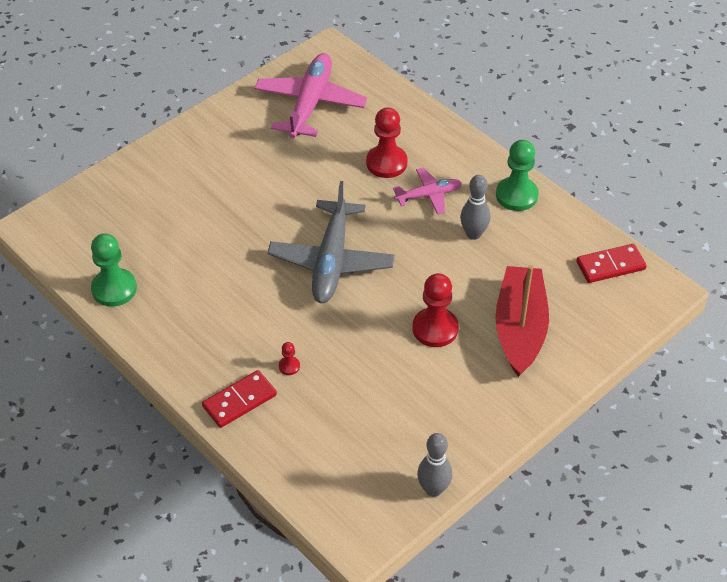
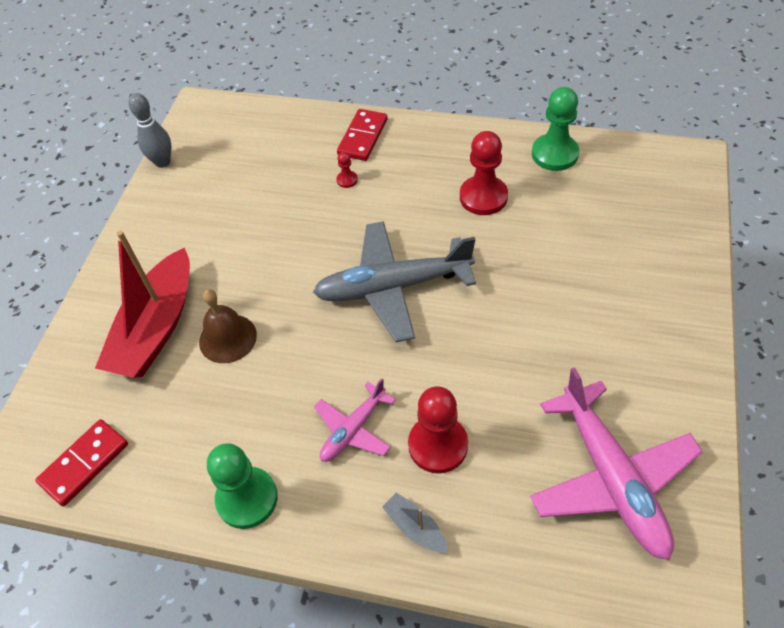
camera: 150 degrees right, 5 degrees up
(331, 261) = (393, 287): grey plane -> grey plane turned 75 degrees counterclockwise
(432, 136) = (415, 527): none -> grey boat
(435, 329) = (241, 281): red pawn -> red pawn (483, 197)
(472, 292) = (228, 338): none -> brown bell
(473, 234) = (267, 409): grey bowling pin -> none
(520, 328) = (156, 328): red boat -> red boat turned 45 degrees clockwise

